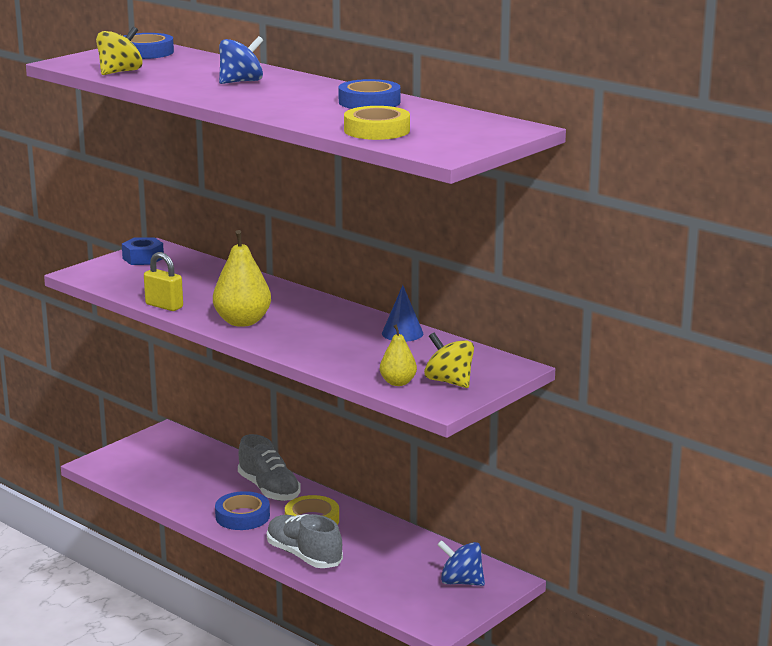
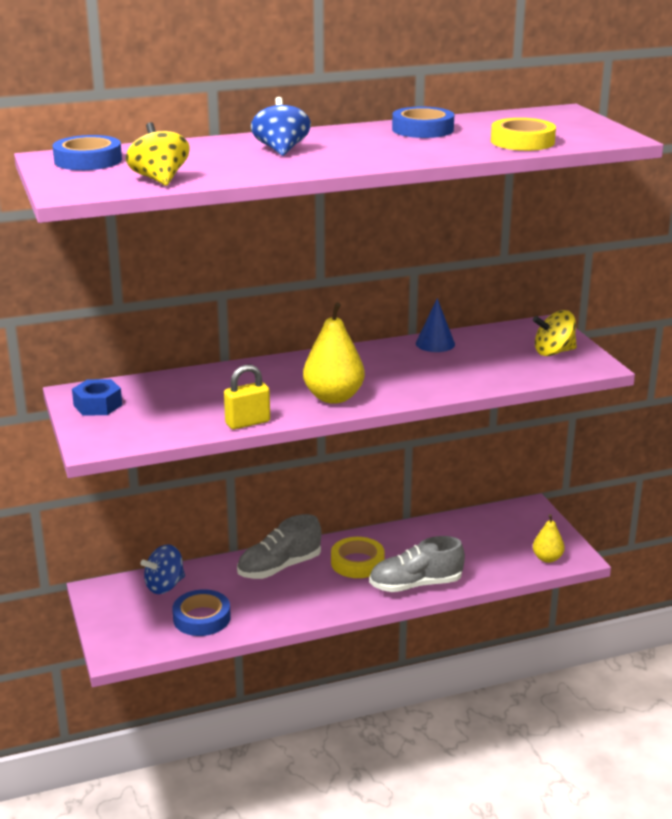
camera: 60 degrees left, 5 degrees up
(242, 516) = (315, 595): blue tape -> blue tape (202, 618)
(269, 489) = (279, 567): grey shoe -> grey shoe turned 150 degrees clockwise
(398, 382) = (538, 370): yellow pear -> yellow pear (547, 558)
(461, 582) = (518, 527): blue spinning top -> blue spinning top (165, 586)

